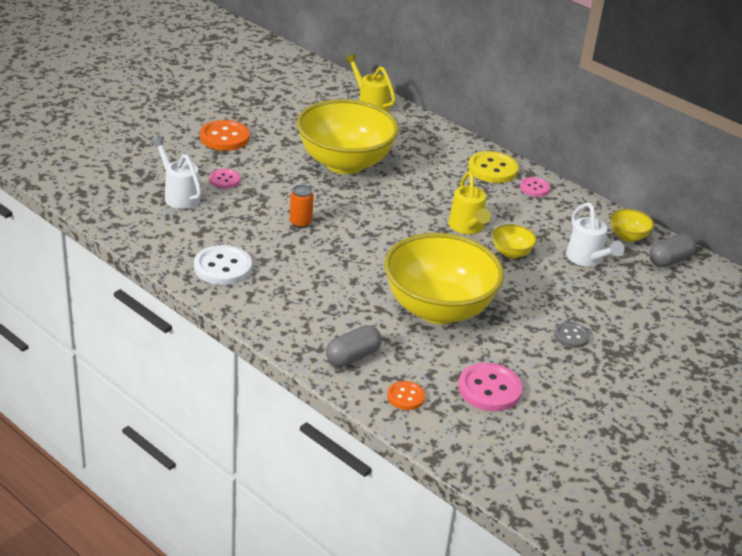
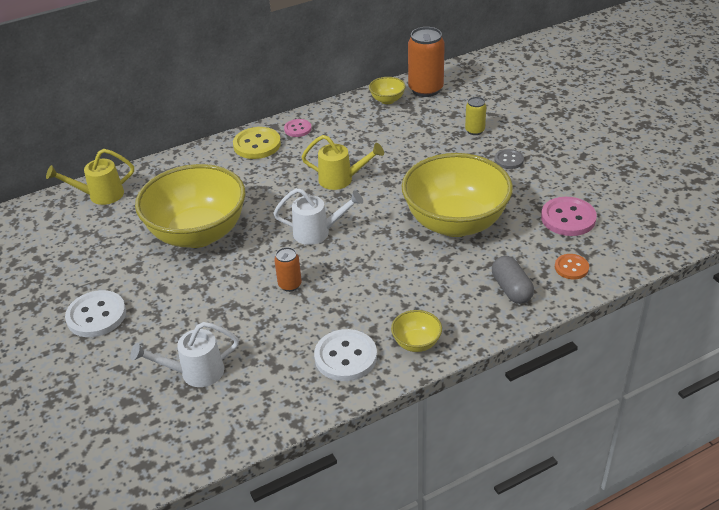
camera: 65 degrees left, 5 degrees up
(224, 137) = (96, 315): orange button -> white button
(224, 180) = (183, 329): pink button -> none
(511, 253) = (388, 164): yellow bowl -> yellow bowl (416, 343)
(587, 259) = (411, 127): white watering can -> white watering can (317, 232)
(612, 305) = (475, 130): none -> yellow can
(670, 260) = (425, 89): grey capsule -> orange can

